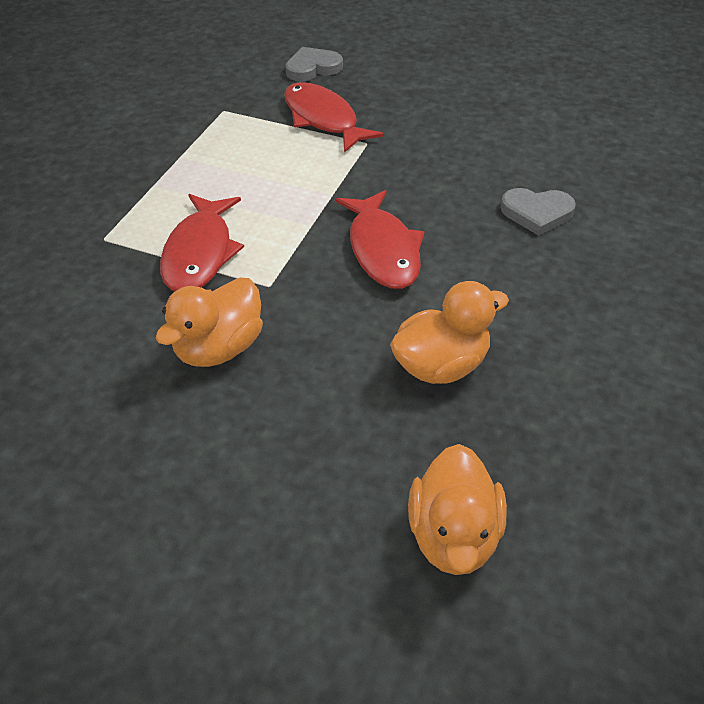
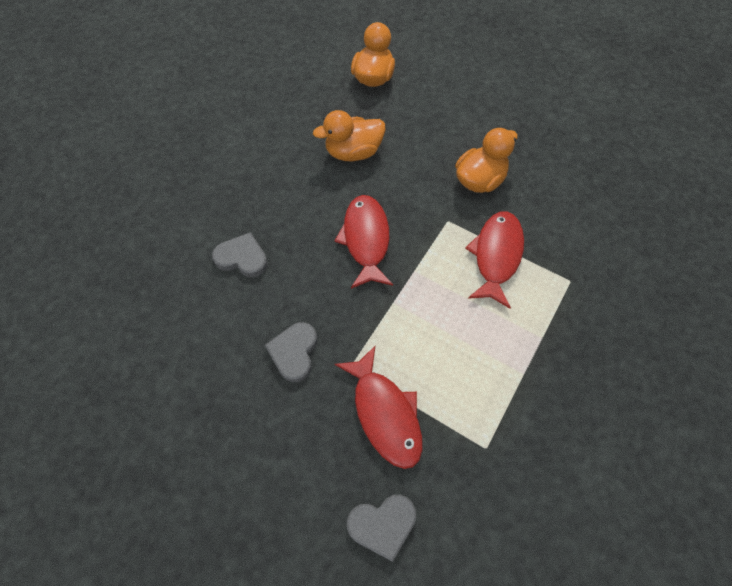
camera: 170 degrees left, 15 degrees up
(431, 146) = (294, 352): none -> grey heart

